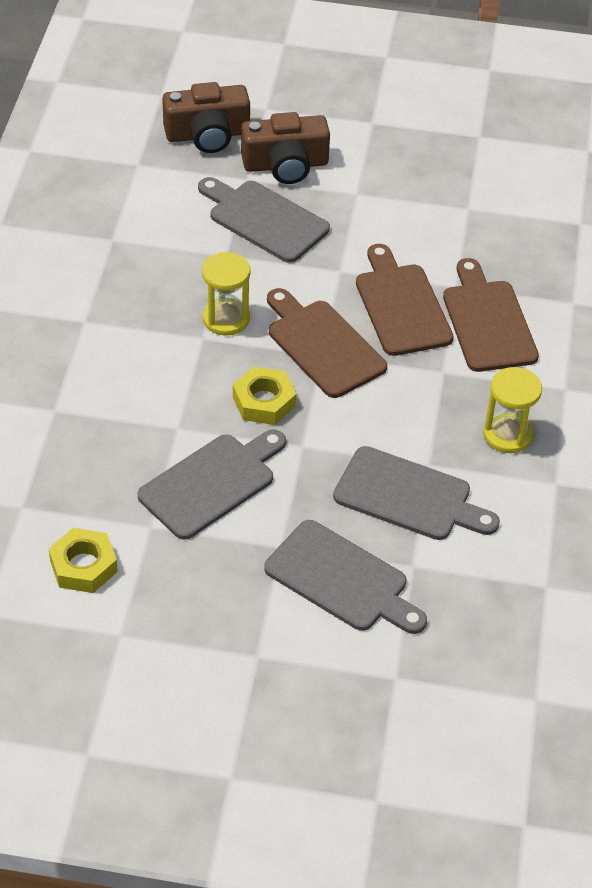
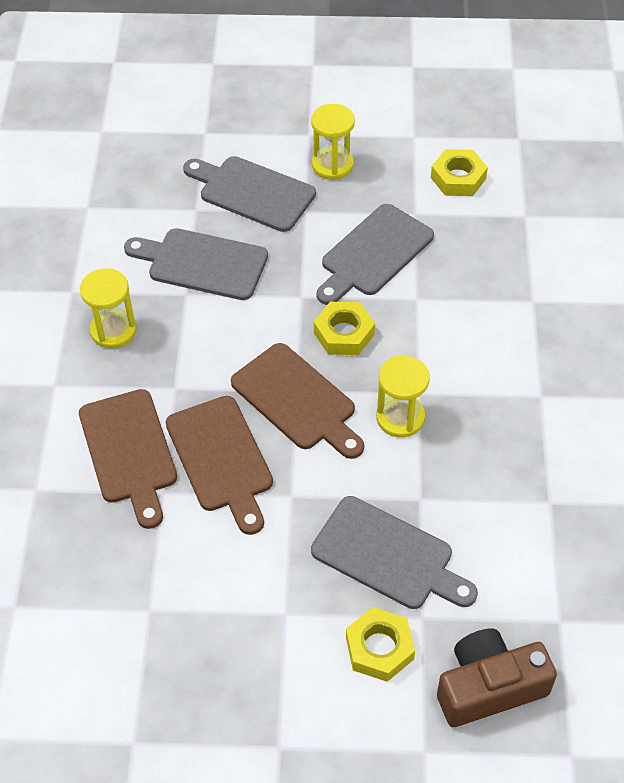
camera: 175 degrees right, 5 degrees up
(235, 605) = (332, 165): none -> yellow hourglass
(285, 165) = (379, 648): brown camera -> yellow nut

